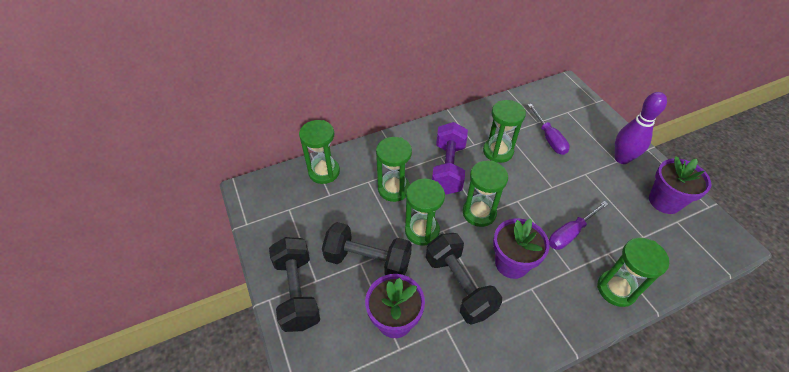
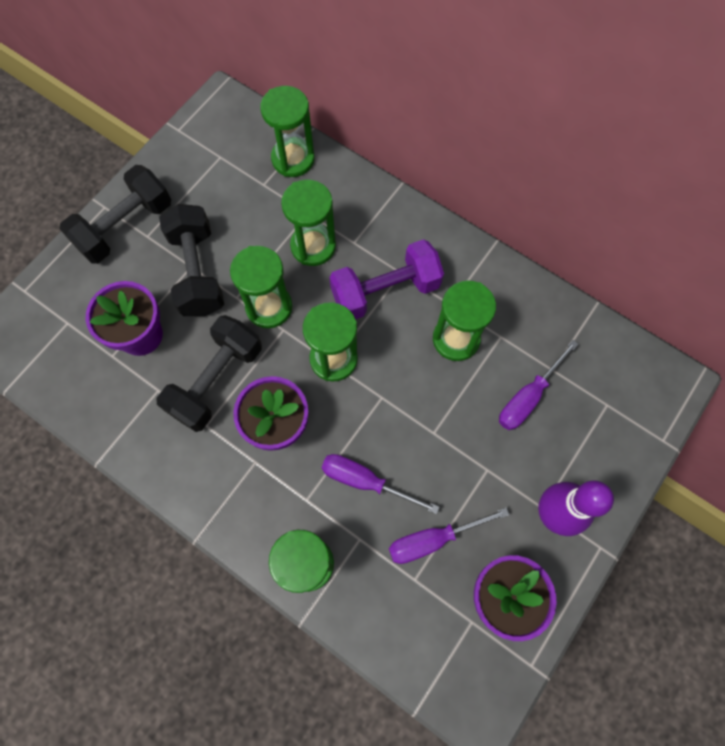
camera: 60 degrees right, 20 degrees up
(620, 217) = (433, 539): none -> purple screwdriver

